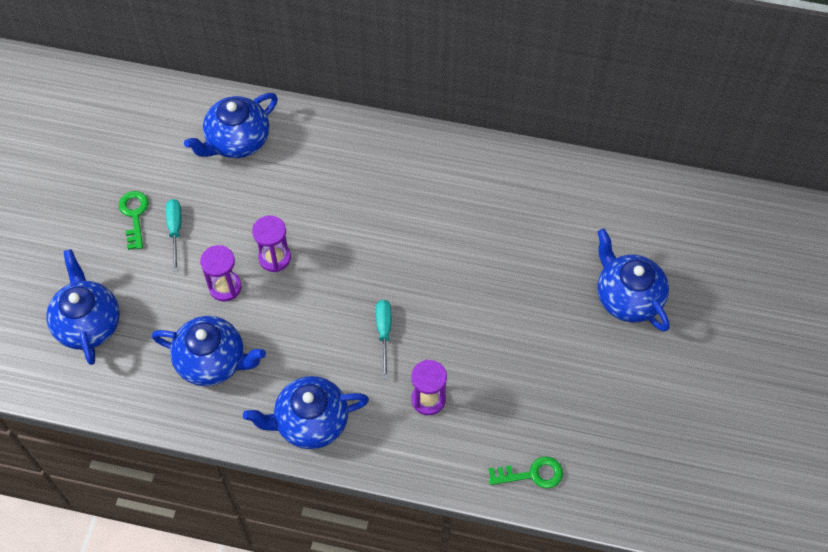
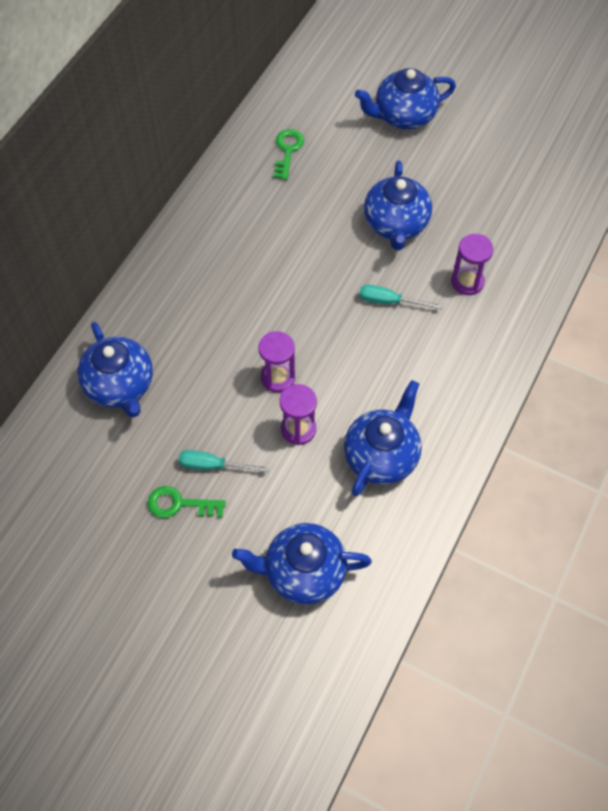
camera: 75 degrees left, 0 degrees up
(310, 422) = (469, 381): blue teapot -> blue teapot (396, 224)
(532, 474) = (555, 223): green key -> green key (287, 151)

